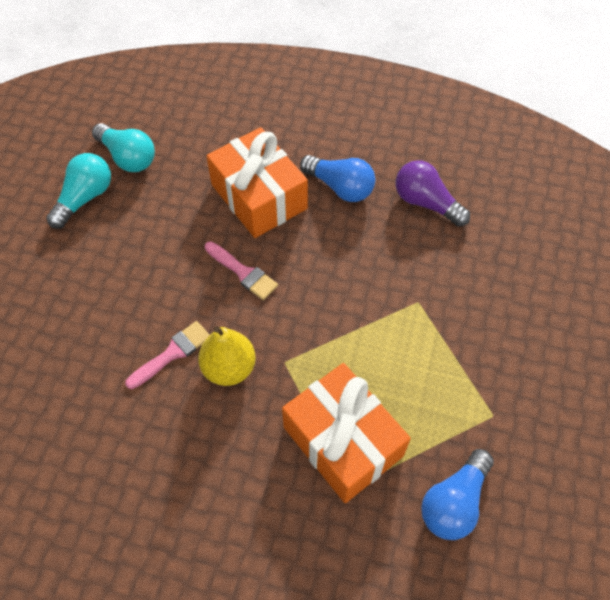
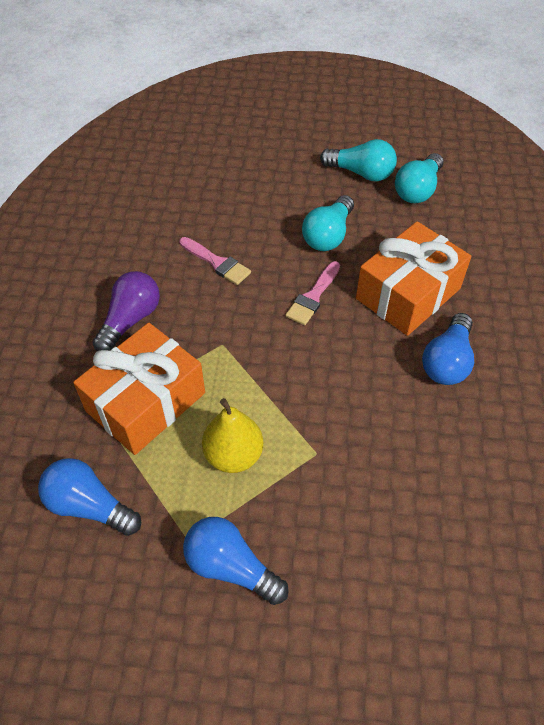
camera: 80 degrees right, 5 degrees down
(165, 244) = (328, 235): none -> turquoise light bulb
(229, 368) = (209, 304): yellow pear -> yellow pear (233, 455)
(426, 203) = (457, 449): purple light bulb -> purple light bulb (130, 320)
(519, 384) = (231, 567): none -> blue light bulb

